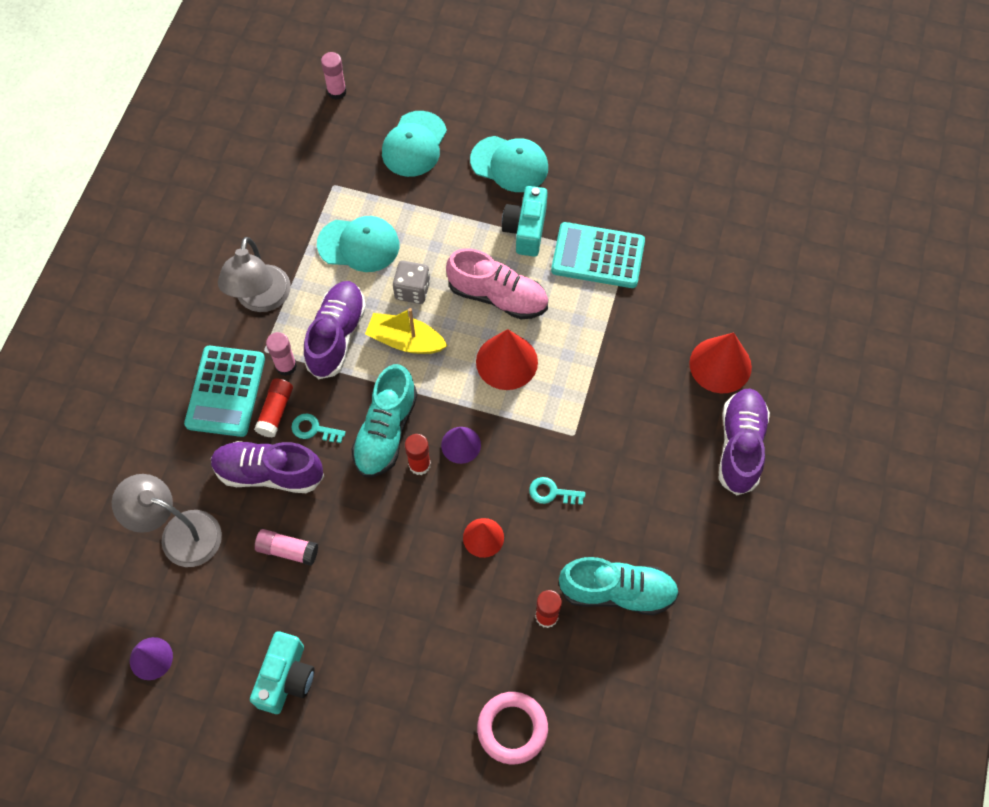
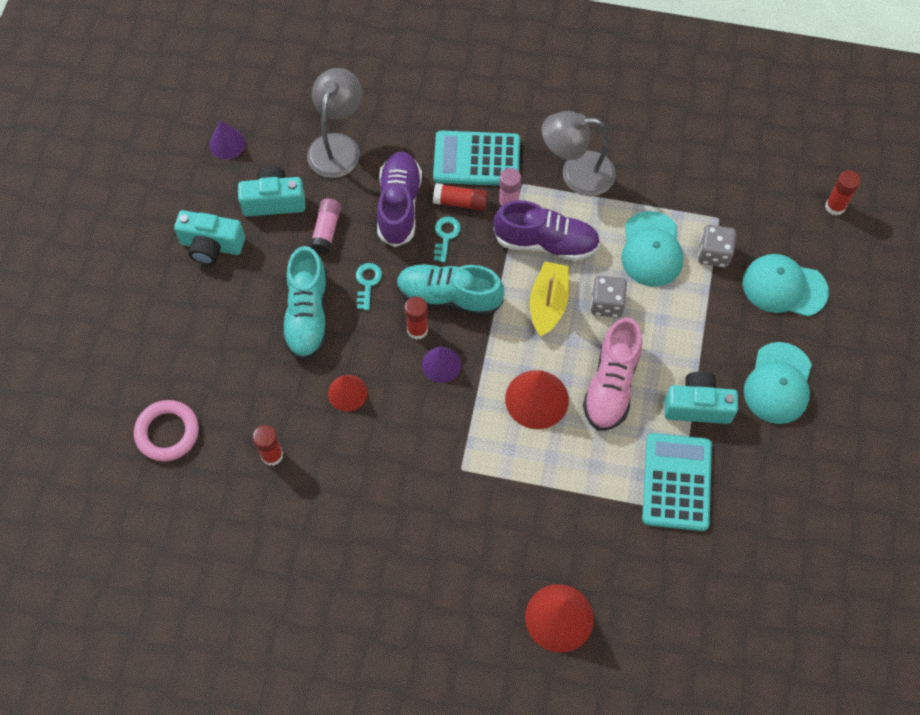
camera: 85 degrees right, 0 degrees up
(239, 606) = (274, 201): none -> turquoise camera
(337, 92) = (835, 206): pink glue stick -> red glue stick
(371, 194) = (713, 254): none -> grey dice
(552, 492) = (397, 452): turquoise key -> turquoise key (367, 283)
(617, 591) = (298, 519): turquoise shoe -> turquoise shoe (307, 315)
(740, 446) = (464, 640): purple shoe -> none

